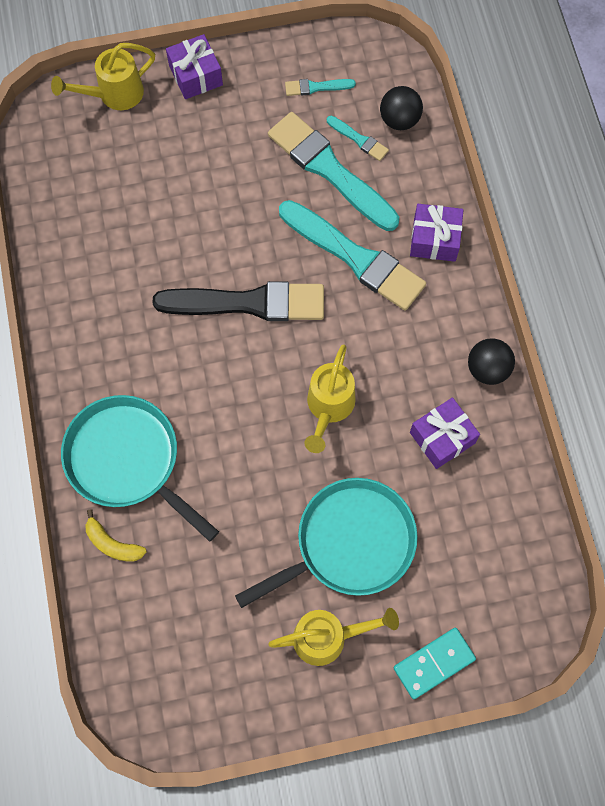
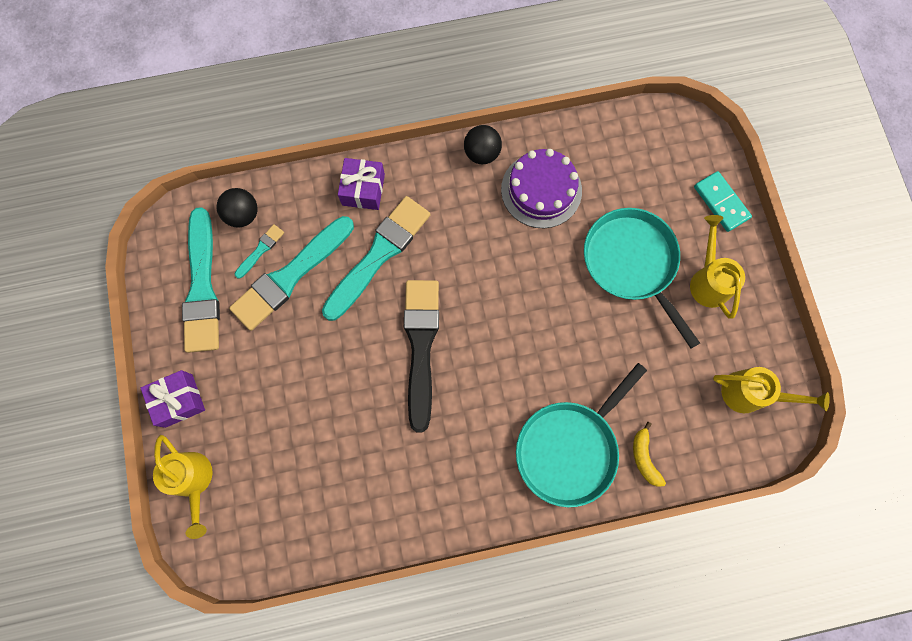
camera: 90 degrees left, 5 degrees up
(113, 543) = (644, 457): yellow banana -> yellow banana turned 135 degrees clockwise
(316, 87) = (202, 287): turquoise brush -> turquoise brush, size x2.27
(329, 407) = (517, 278): yellow watering can -> yellow watering can (750, 394)
(442, 437) = (541, 190): purple gift -> purple cake

